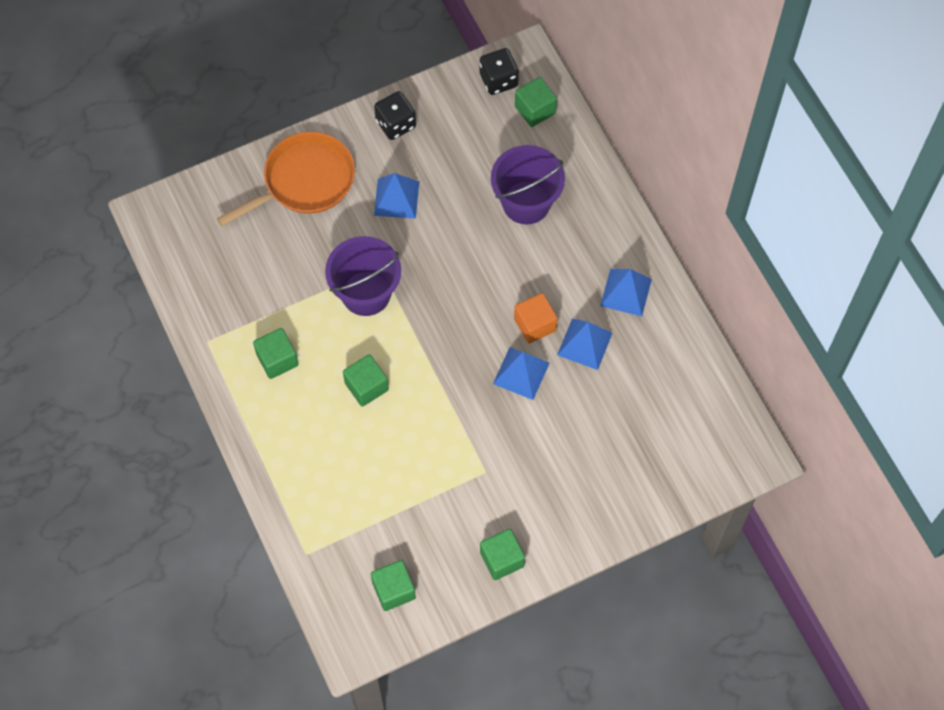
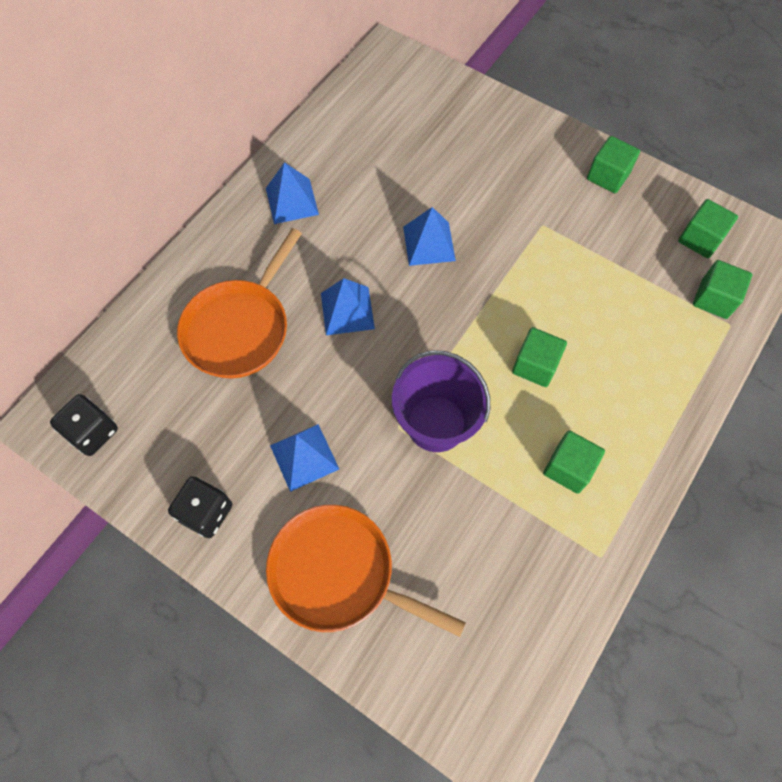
camera: 120 degrees left, 0 degrees up
(526, 203) = (240, 328): purple bucket -> orange pan
(535, 110) = (117, 376): green cube -> green cube (714, 299)
(535, 325) = (372, 256): orange cube -> none
(585, 344) = (365, 208): blue pyramid -> blue pyramid (347, 310)

